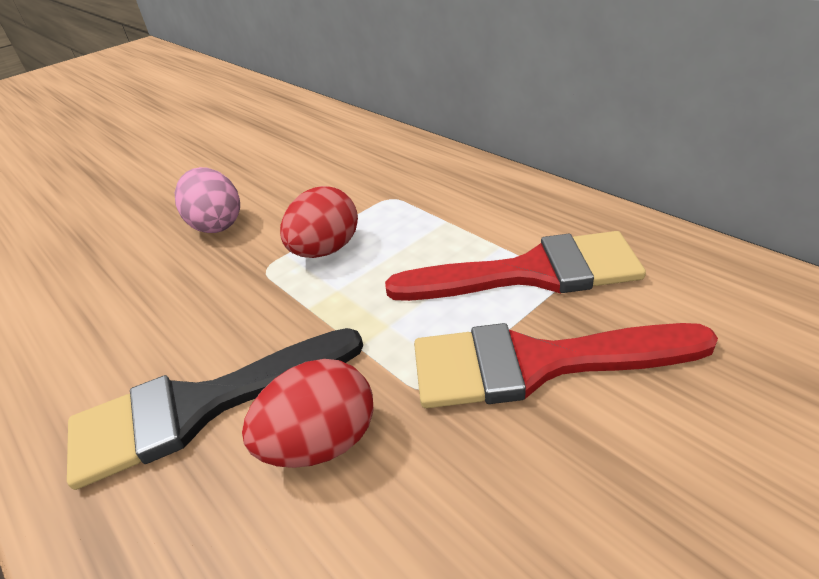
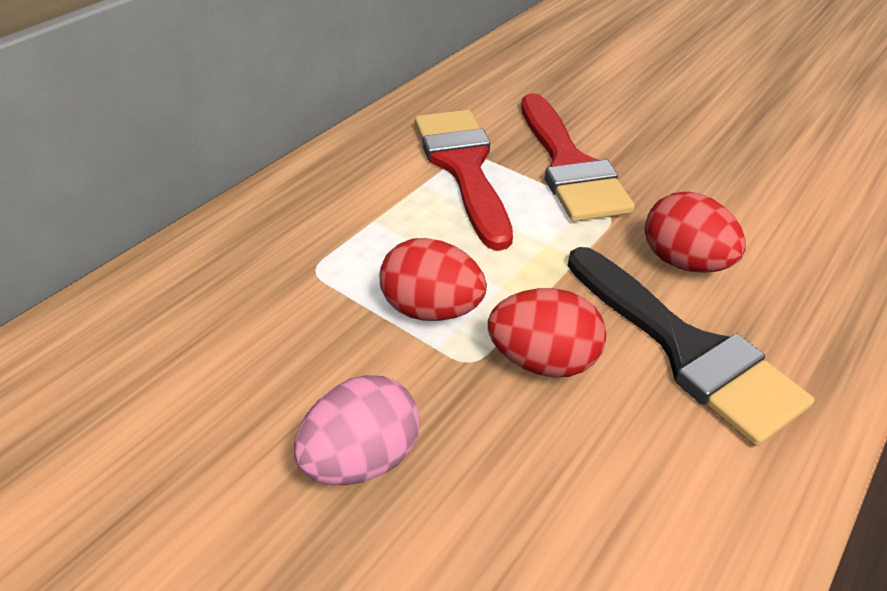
camera: 105 degrees left, 5 degrees up
(244, 305) = (542, 360): none -> red egg

